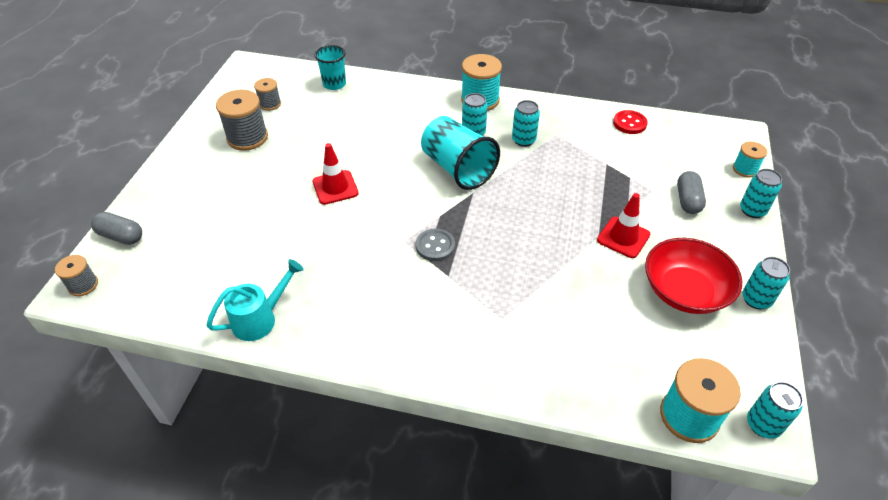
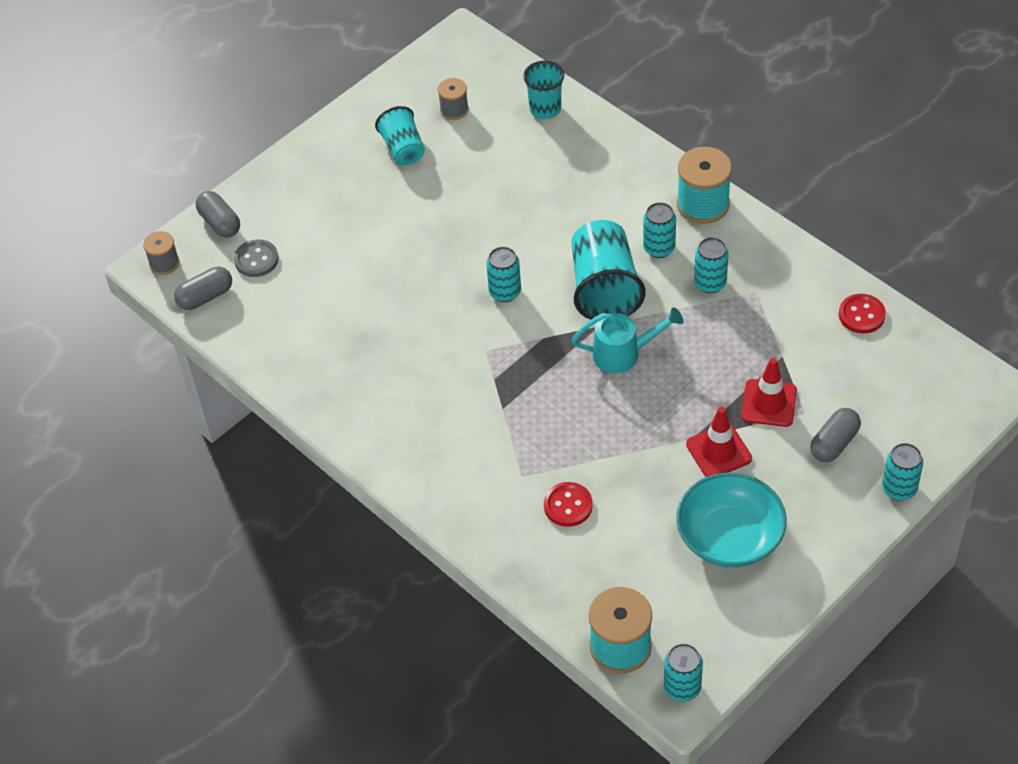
camera: 35 degrees right, 5 degrees up
(137, 296) = (205, 297): none -> grey capsule
(247, 137) = (403, 149): grey spool -> turquoise cup
(260, 319) = (300, 371): turquoise watering can -> turquoise watering can (623, 354)
(335, 187) = (457, 255): red traffic cone -> red traffic cone (769, 403)
(435, 246) = (512, 370): grey button -> grey button (256, 259)
(555, 324) = (568, 505): none -> red button
(684, 291) = (729, 537): red bowl -> turquoise bowl
(745, 169) = (945, 437): turquoise spool -> none
(756, 299) = (797, 581): turquoise can -> turquoise can (505, 292)

